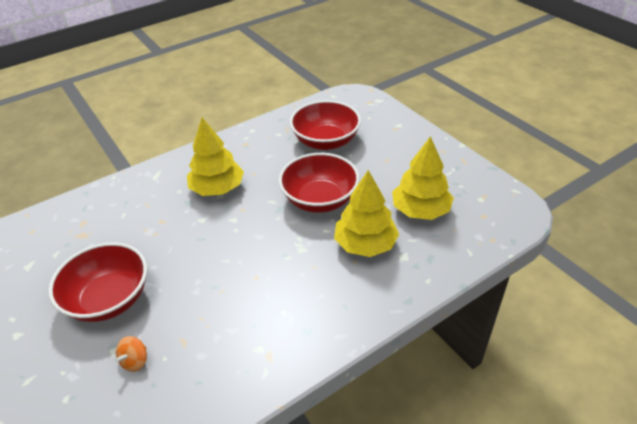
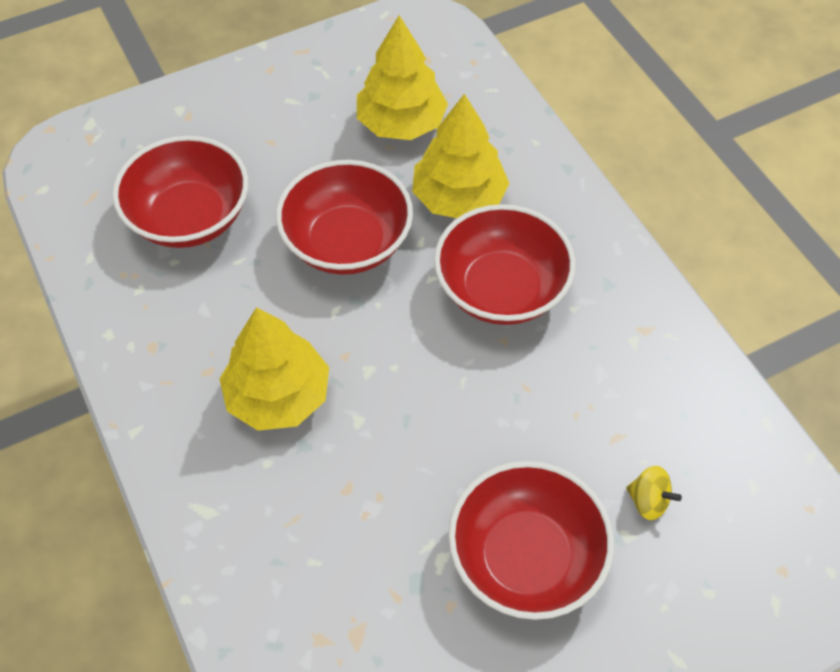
camera: 85 degrees left, 15 degrees up
(135, 361) = (648, 501): orange spinning top -> yellow spinning top
(295, 272) = (501, 289): none -> red bowl

